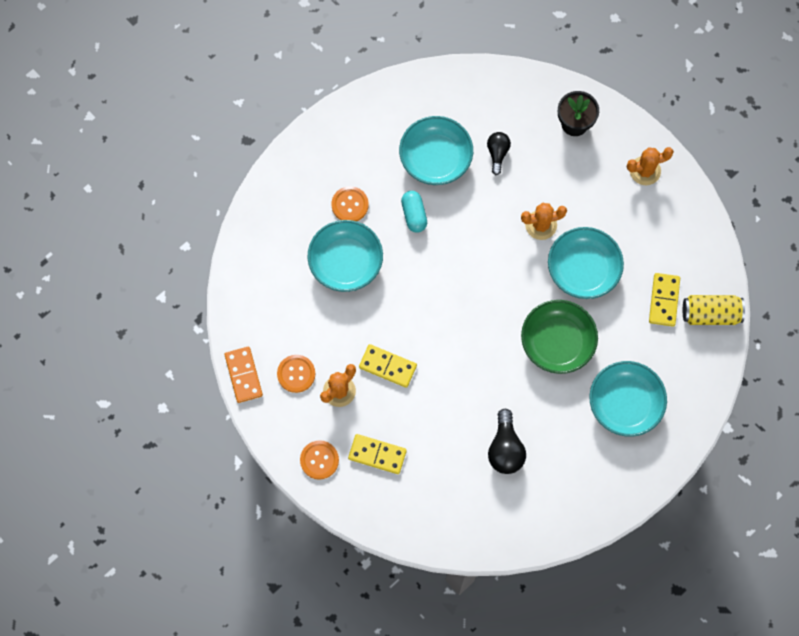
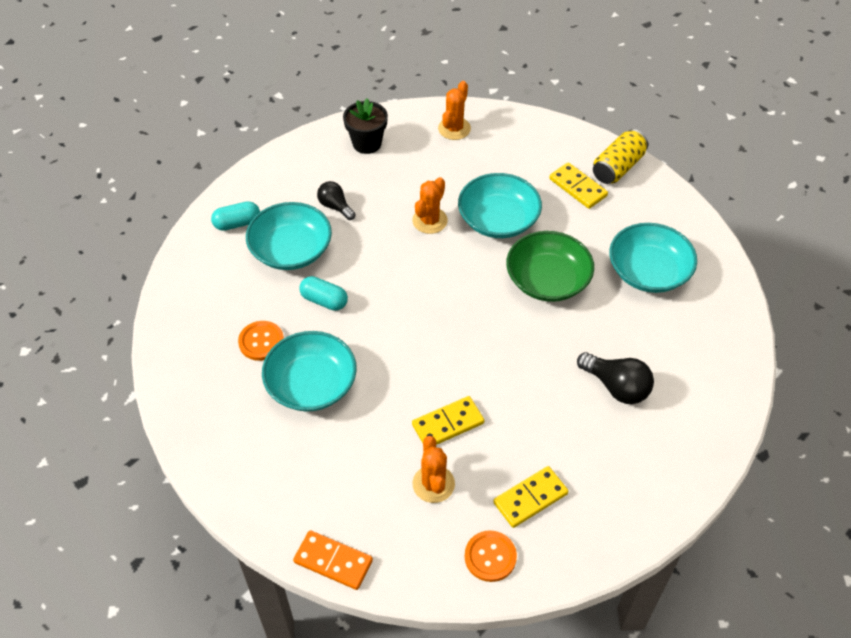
camera: 50 degrees left, 20 degrees down
(296, 374) = (379, 510): orange button -> none
(426, 104) = (237, 223): none -> turquoise capsule

